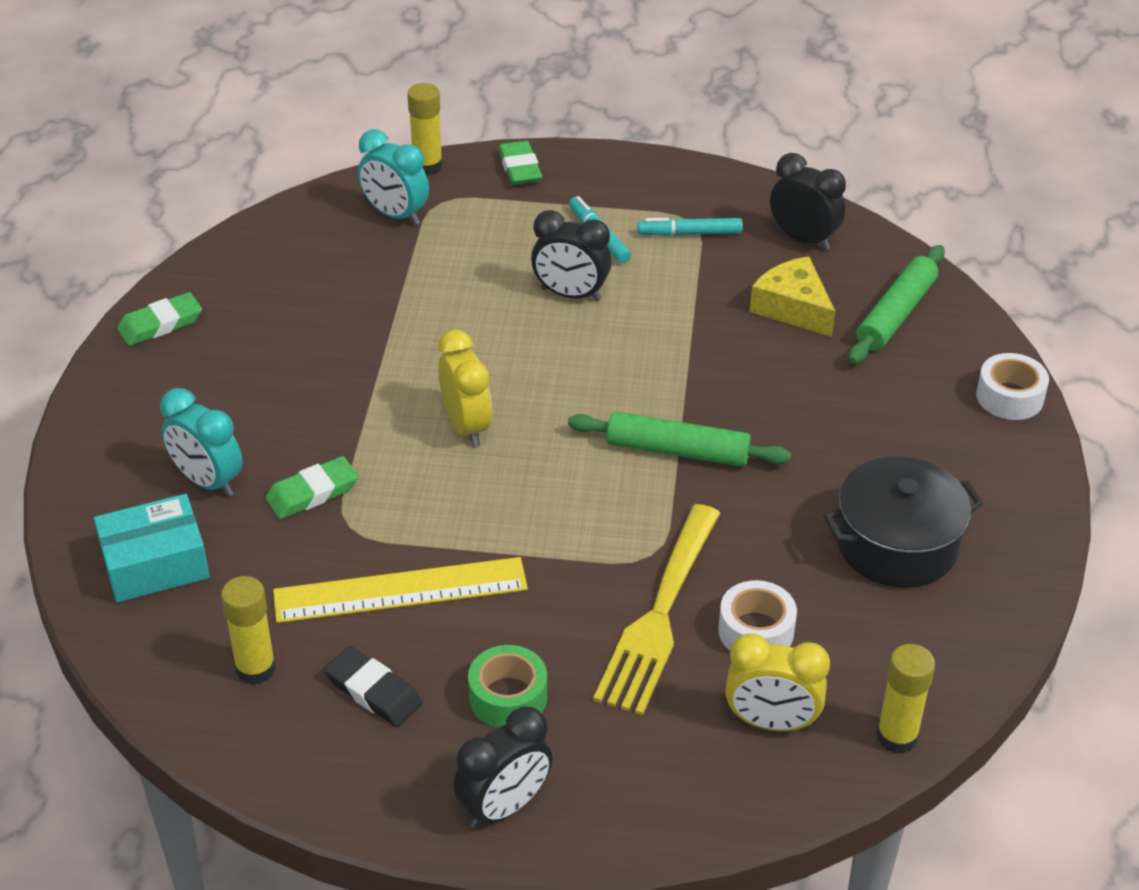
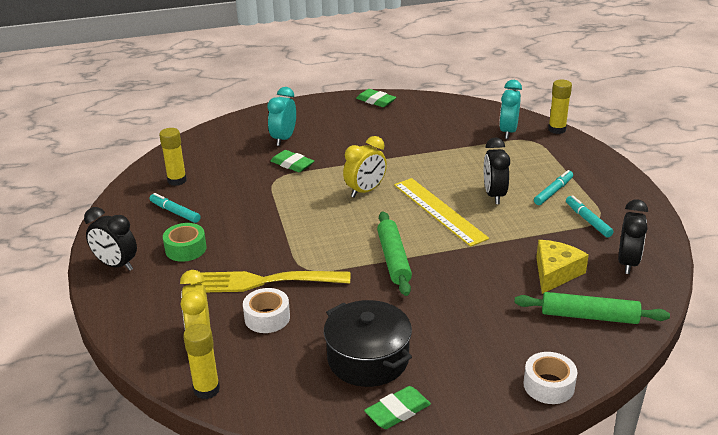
camera: 70 degrees right, 10 degrees down
(155, 564) = (227, 142): turquoise box -> none
(373, 691) = (175, 212): black eraser -> turquoise marker
(400, 591) = (241, 202): yellow ruler -> yellow ruler (439, 211)
(520, 168) = (586, 154): green eraser -> green eraser (397, 411)

